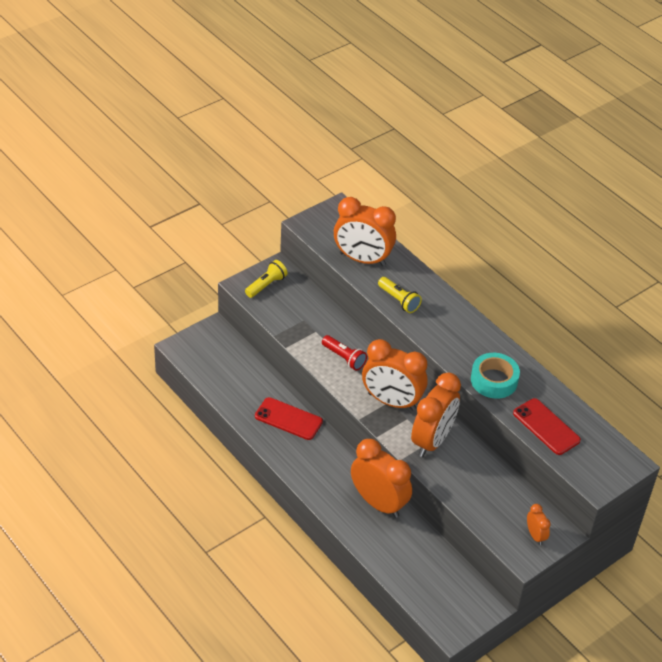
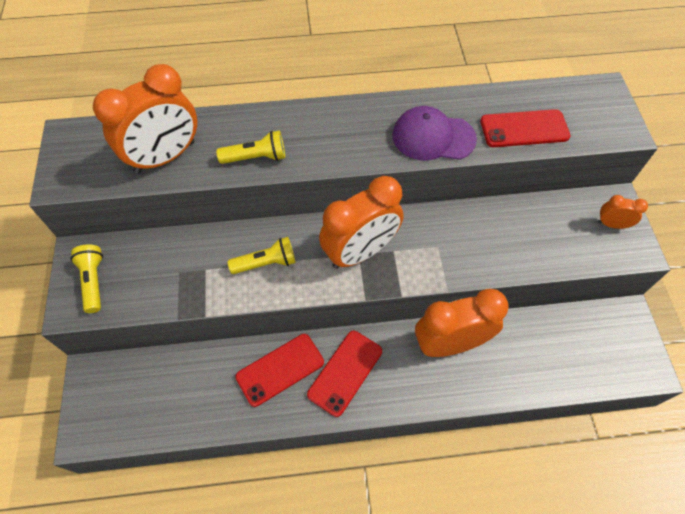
camera: 55 degrees left, 15 degrees up
(312, 454) = (345, 372): none -> red phone
(344, 358) = (266, 263): red flashlight -> yellow flashlight
(432, 441) = (438, 245): orange clock -> none
(494, 380) = (433, 137): turquoise tape -> purple cap

